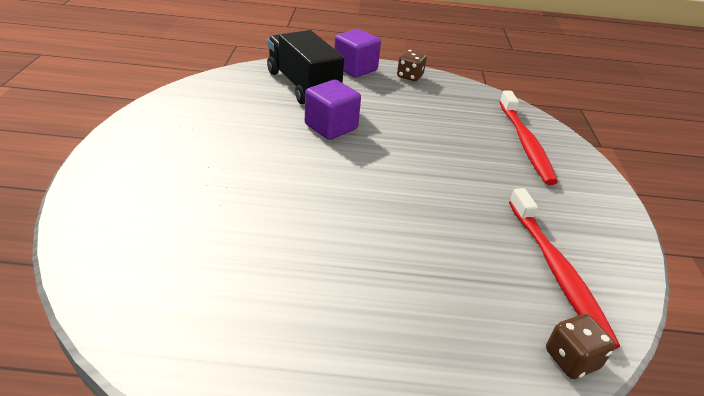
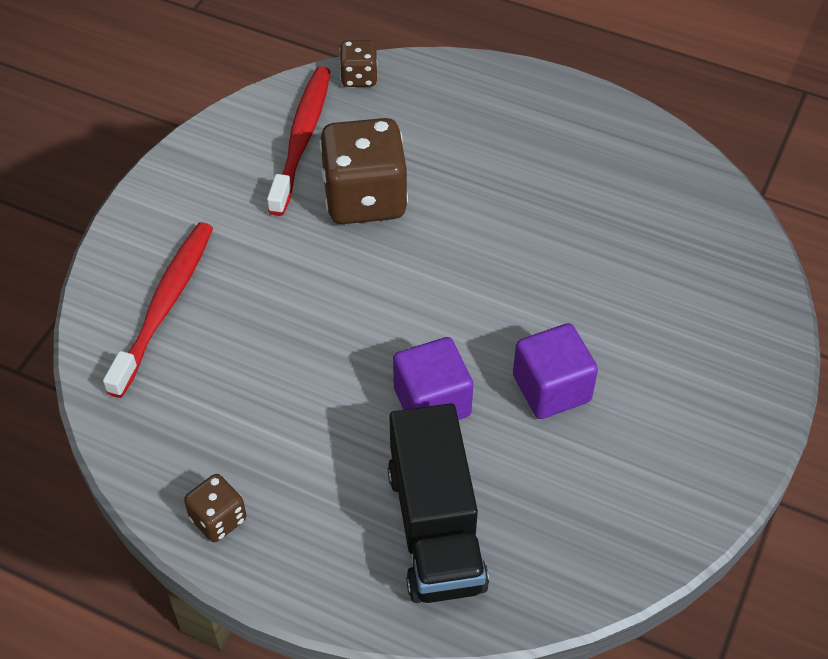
camera: 155 degrees left, 15 degrees up
(355, 68) = (309, 570): purple cube -> purple cube (551, 388)
(460, 231) = (365, 199): none -> brown dice

